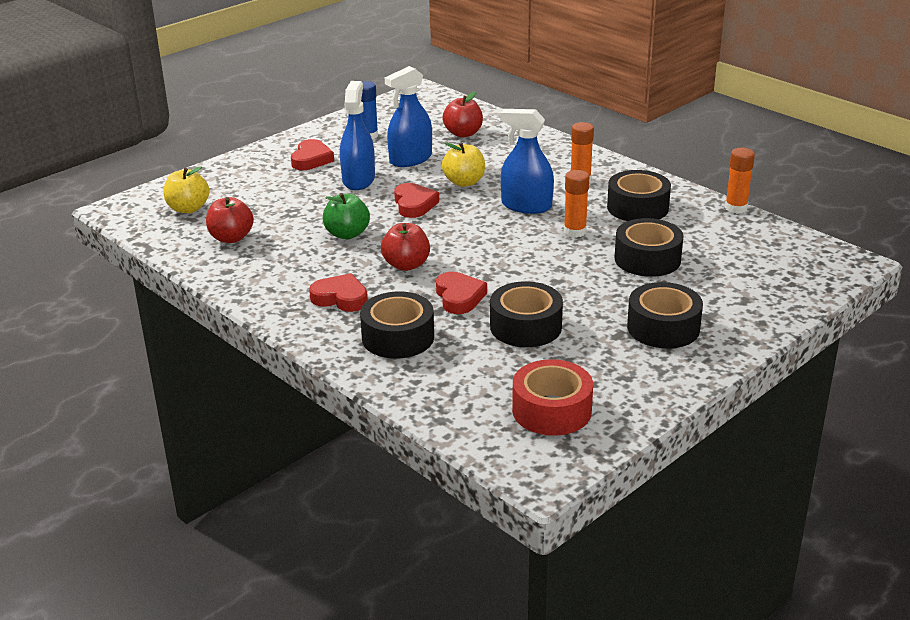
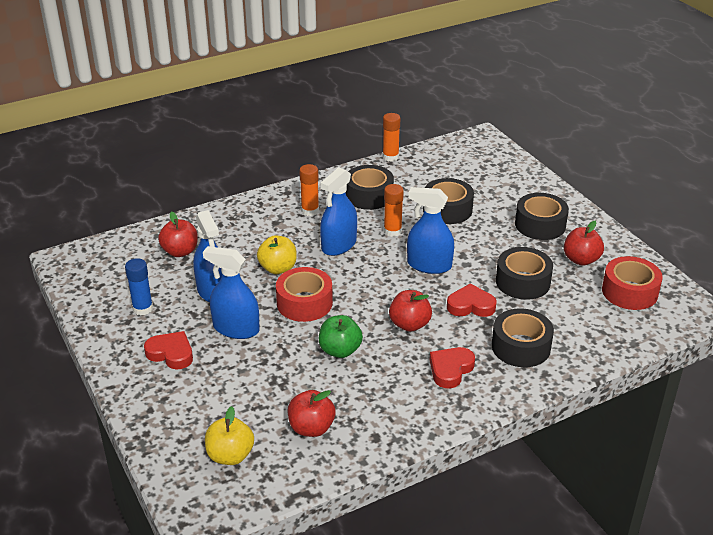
camera: 75 degrees left, 5 degrees up
(414, 204) = (304, 303): red heart -> red tape
(522, 262) = (429, 265): none -> blue spray bottle
(602, 366) = (581, 260): none -> red apple

